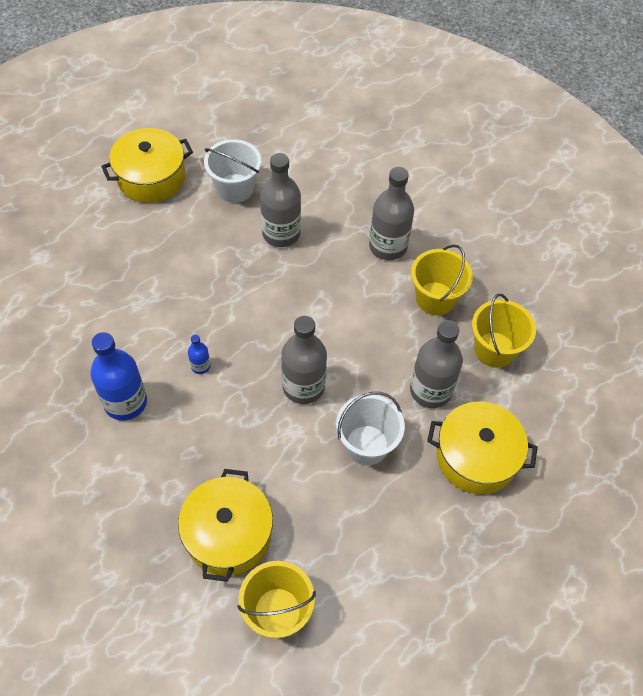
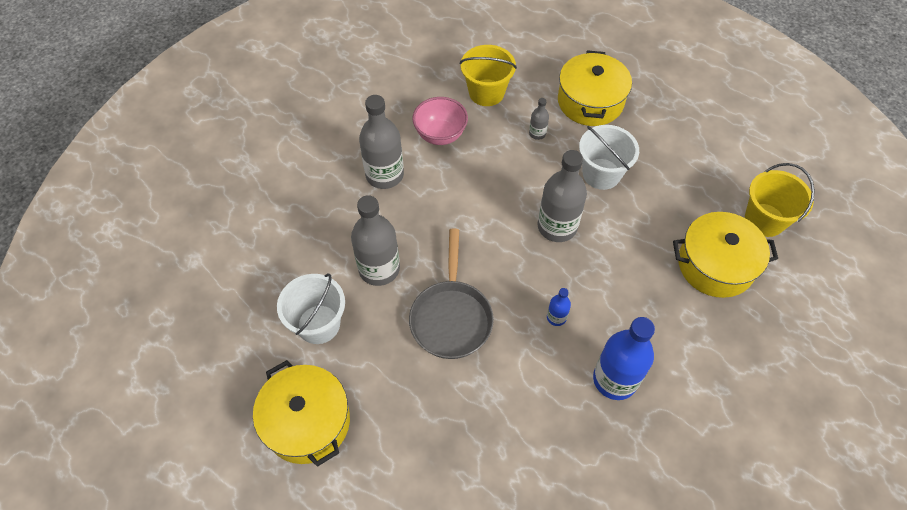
camera: 95 degrees left, 0 degrees up
(220, 282) = (451, 317): none -> grey pan
(430, 390) = (537, 133): grey bottle -> grey bottle, size x0.47
(435, 298) = (440, 135): yellow bucket -> pink bowl

